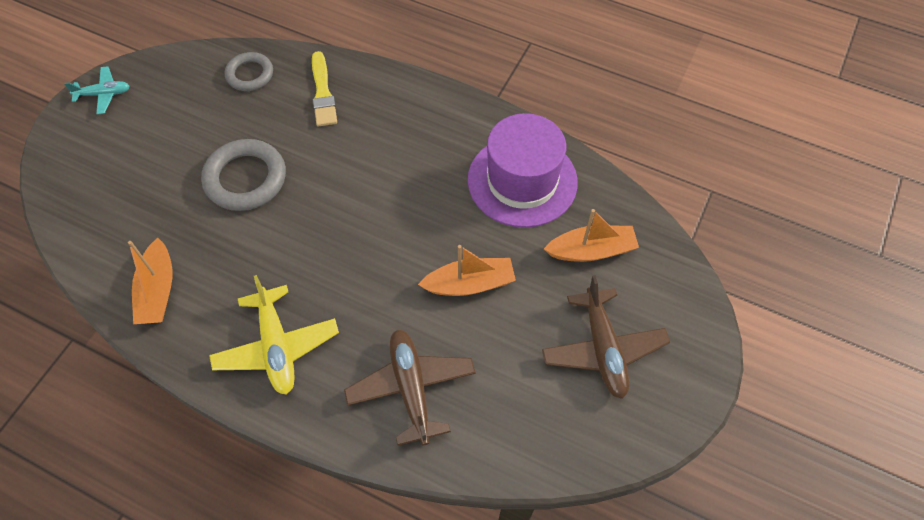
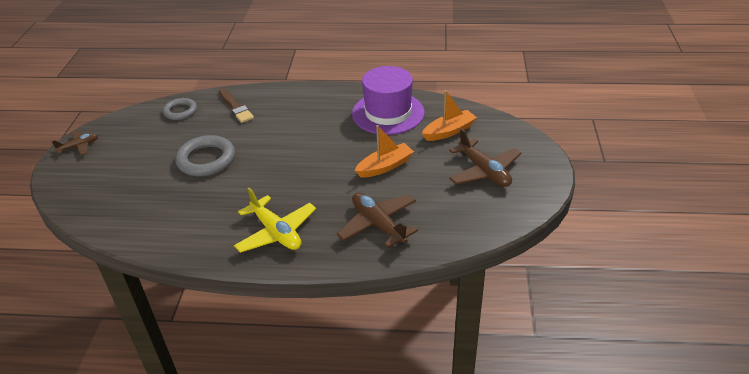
camera: 20 degrees left, 20 degrees down
(104, 94) = (79, 146): turquoise plane -> brown plane
(158, 291) = (175, 230): orange boat -> none
(323, 93) = (235, 107): yellow brush -> brown brush

